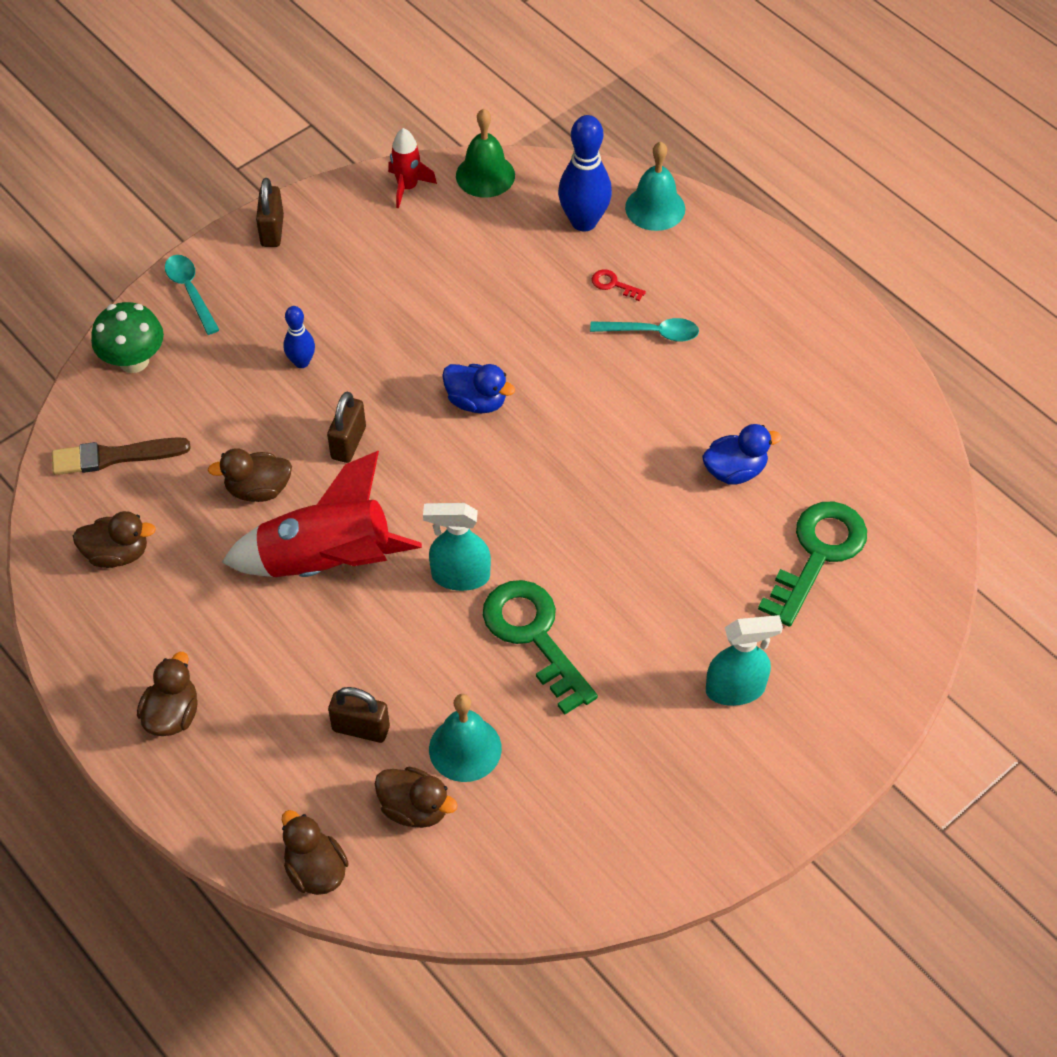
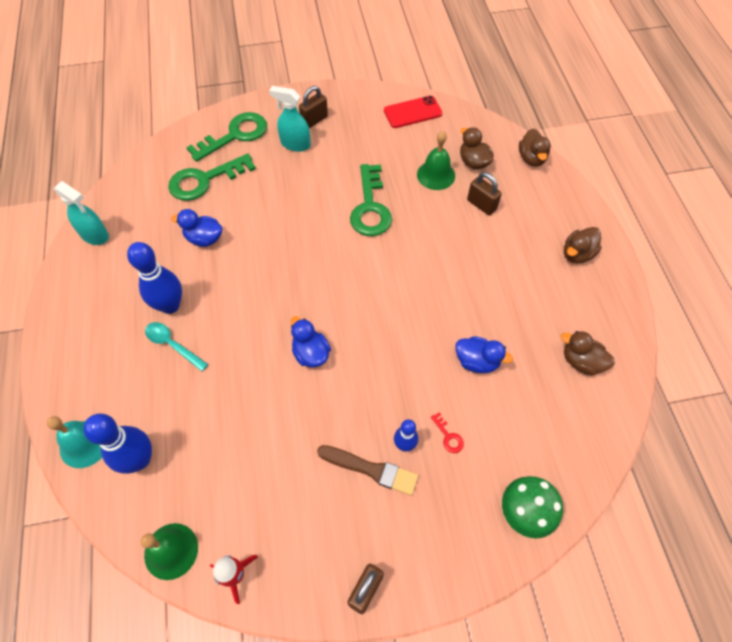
camera: 150 degrees left, 5 degrees up
(115, 456) = (562, 434): brown brush -> brown brush (370, 469)
(190, 291) = (457, 560): turquoise spoon -> none
(258, 489) = (477, 361): brown duck -> blue duck
(327, 562) = (457, 296): red rocket -> none
(348, 443) = (405, 365): brown padlock -> brown padlock (314, 120)
(460, 576) = (388, 253): turquoise spray bottle -> turquoise spray bottle (95, 235)
(465, 748) = (436, 175): turquoise bell -> green bell
(582, 865) = (412, 112): none -> red phone
(613, 284) = (165, 394): red key -> red key (448, 436)
(697, 371) = (170, 305): none -> blue bowling pin
(845, 655) = (235, 135): none -> green key

